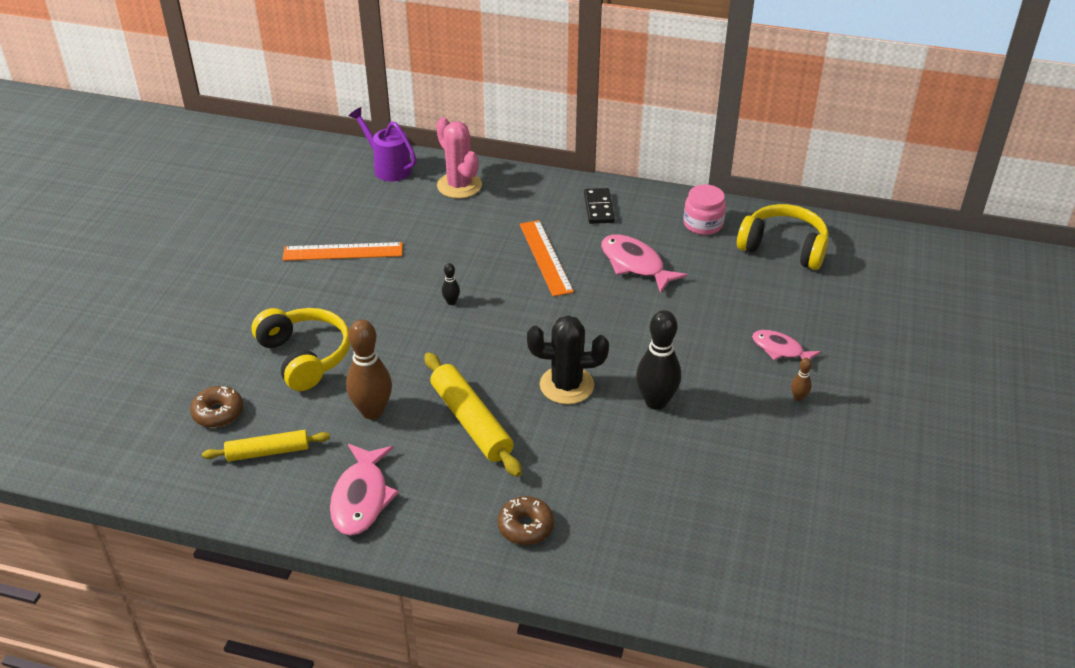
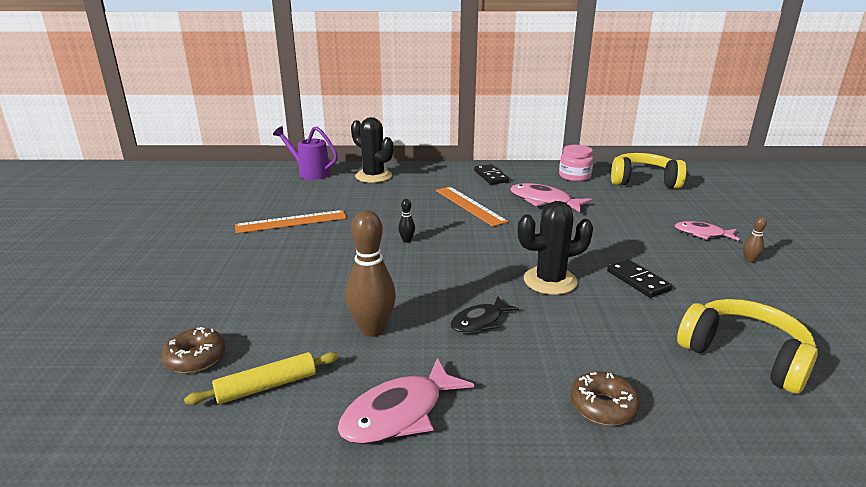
camera: 15 degrees left, 15 degrees down
(305, 356) = (281, 296): yellow headphones -> yellow headphones (744, 355)
(361, 498) = (399, 413): pink fish -> pink fish turned 60 degrees clockwise
(459, 185) = (373, 176): pink cactus -> black cactus
(471, 421) = (479, 322): yellow rolling pin -> black fish
(656, 402) = (638, 281): black bowling pin -> black domino

